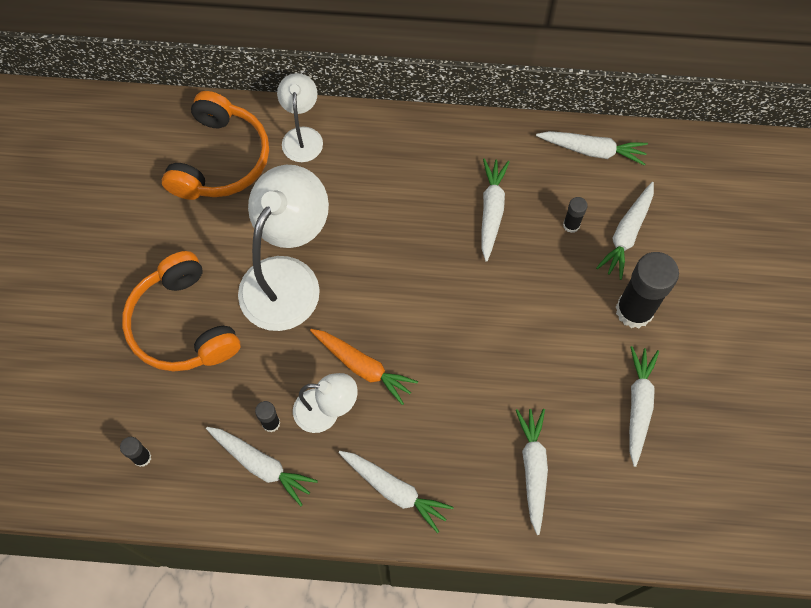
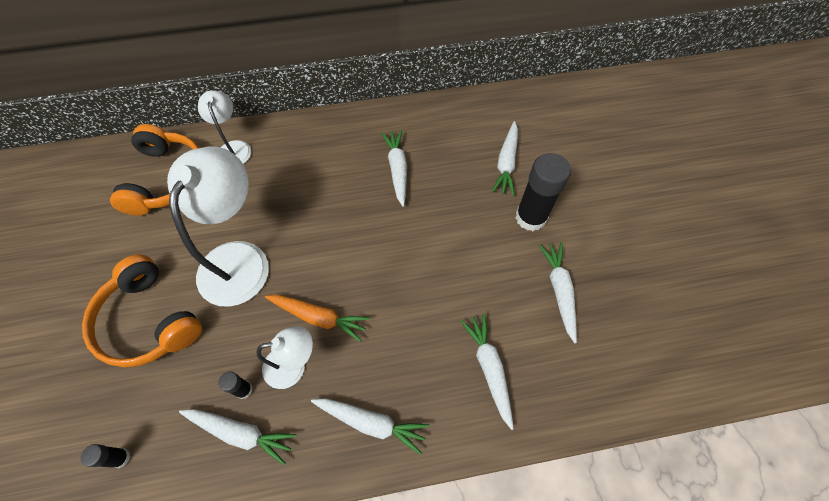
camera: 15 degrees left, 5 degrees down
(571, 225) = (462, 166): black glue stick -> none
(592, 150) = (462, 111): white carrot -> none

